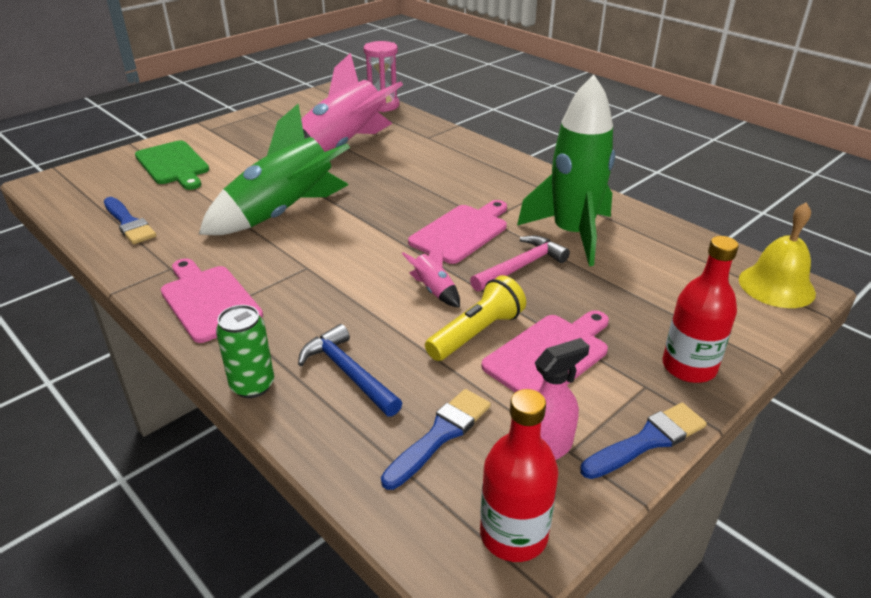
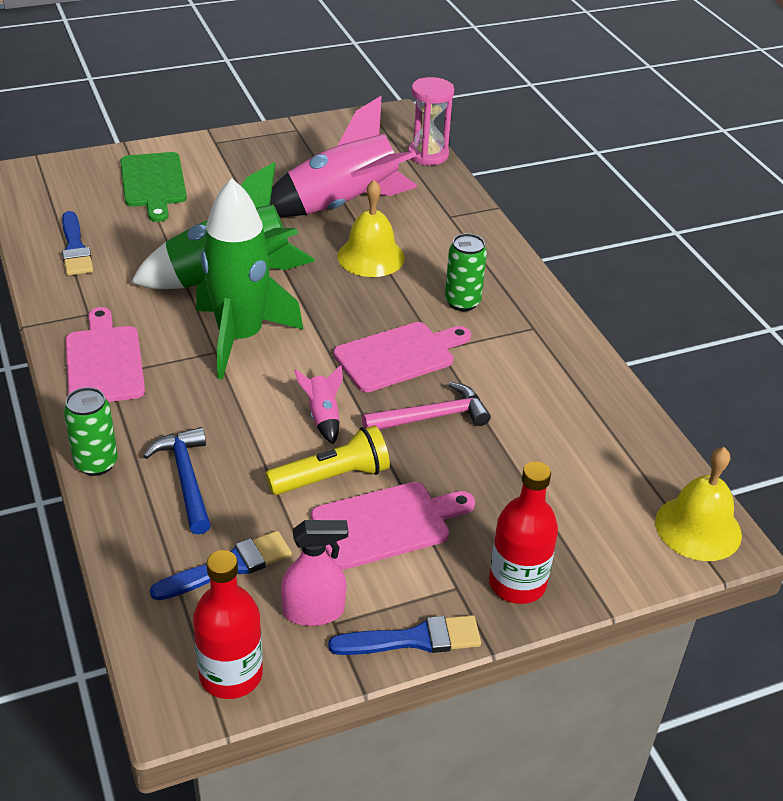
camera: 20 degrees right, 5 degrees up
(388, 174) = (371, 257): none -> yellow bell
(481, 186) = (462, 302): none -> green can
(572, 234) = (518, 394): green rocket -> green rocket (240, 338)

